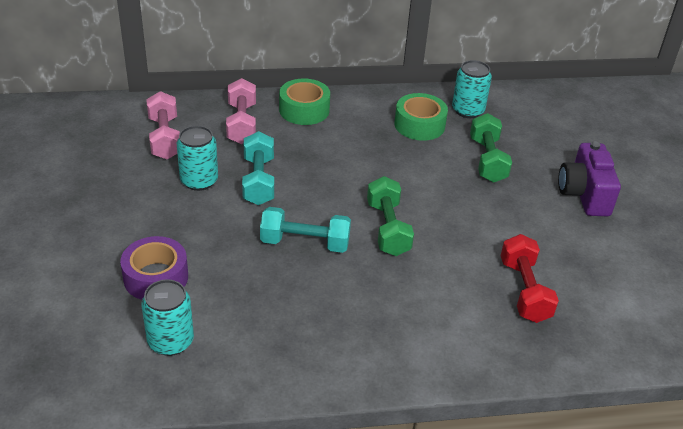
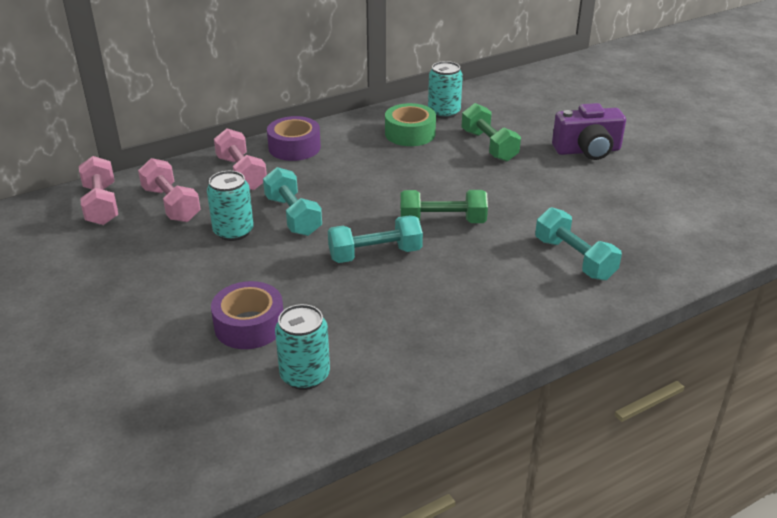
camera: 20 degrees left, 5 degrees down
(109, 121) = (101, 205): none -> pink dumbbell
(304, 110) = (294, 147): green tape -> purple tape
(388, 228) = (442, 222): green dumbbell -> green dumbbell turned 60 degrees counterclockwise
(487, 309) = (574, 259): none -> turquoise dumbbell
(524, 291) = (594, 236): red dumbbell -> none
(584, 194) = (587, 151): purple camera -> purple camera turned 75 degrees counterclockwise

